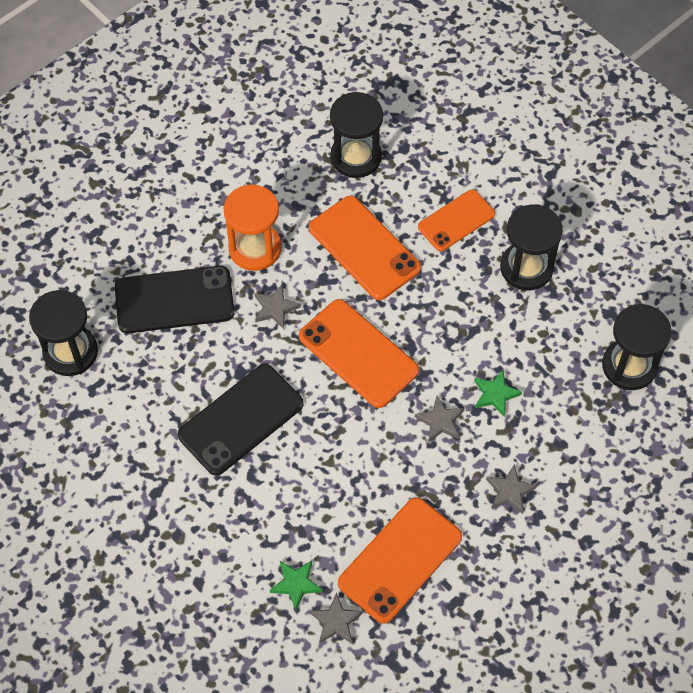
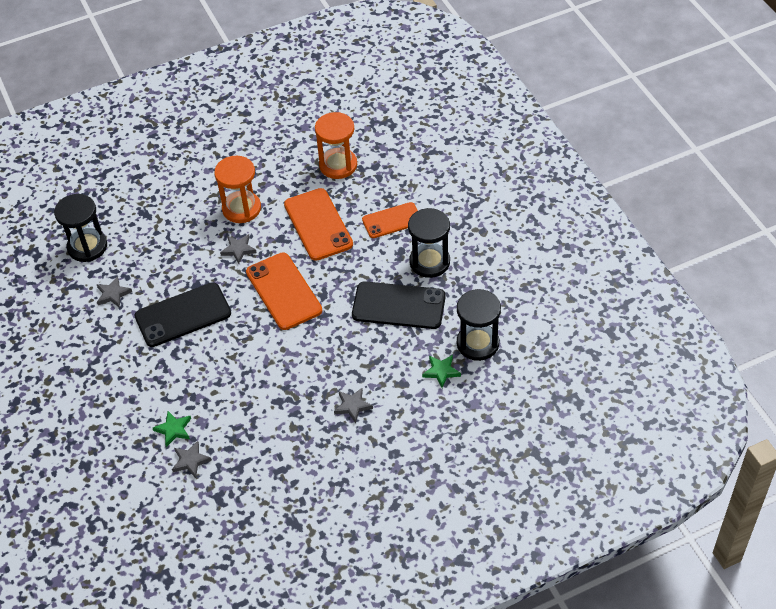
camera: 20 degrees right, 10 degrees down
(174, 300) = (171, 229): black phone -> black phone (398, 306)
(356, 157) = (338, 165): black hourglass -> orange hourglass
(400, 560) = (253, 432): orange phone -> none
(440, 421) = (322, 348): grey star -> grey star (113, 294)
(495, 394) = (370, 340): green star -> green star (441, 371)

